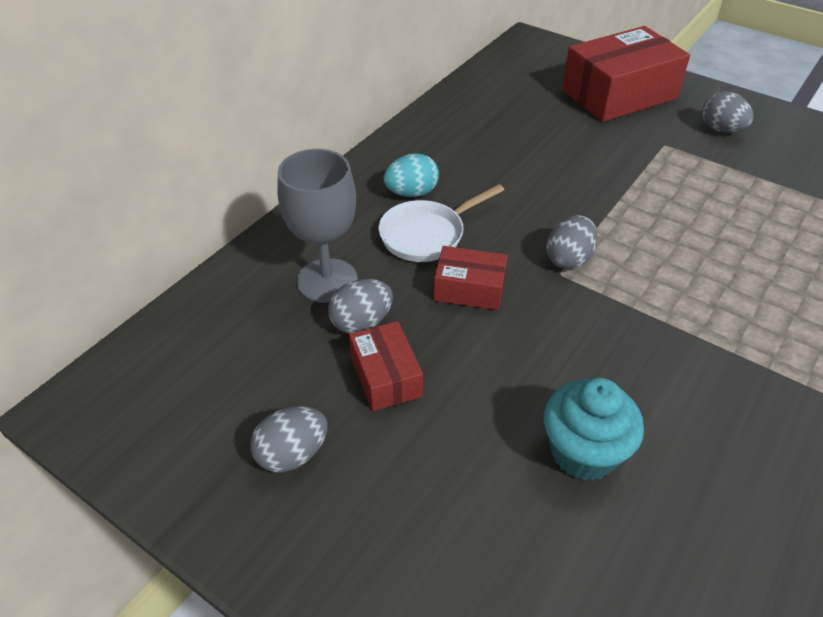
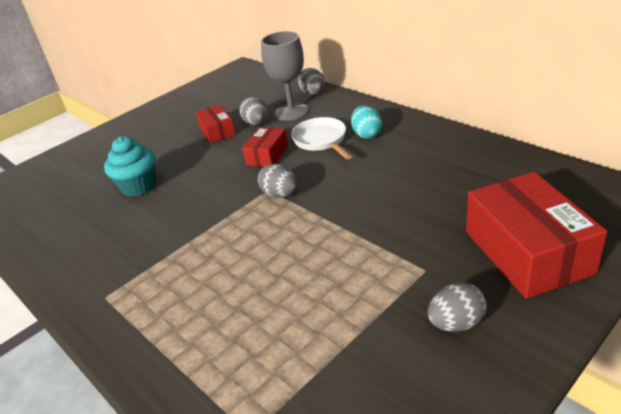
camera: 105 degrees right, 10 degrees down
(292, 454) = (188, 112): grey egg -> grey egg (313, 93)
(386, 376) = (217, 131): red box -> red box turned 75 degrees clockwise

